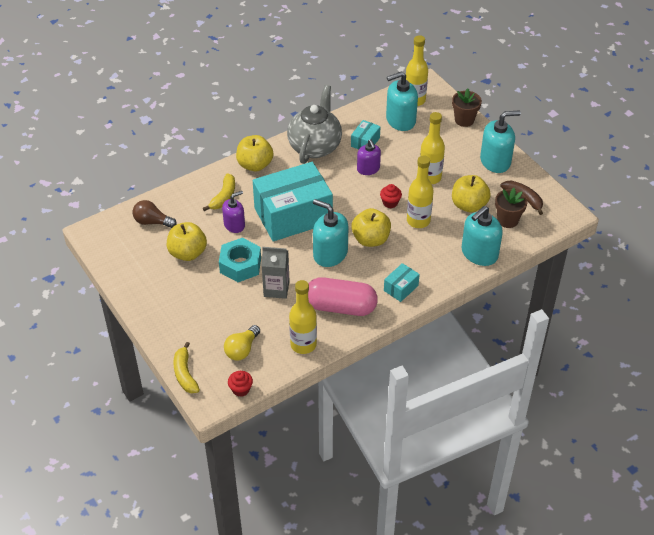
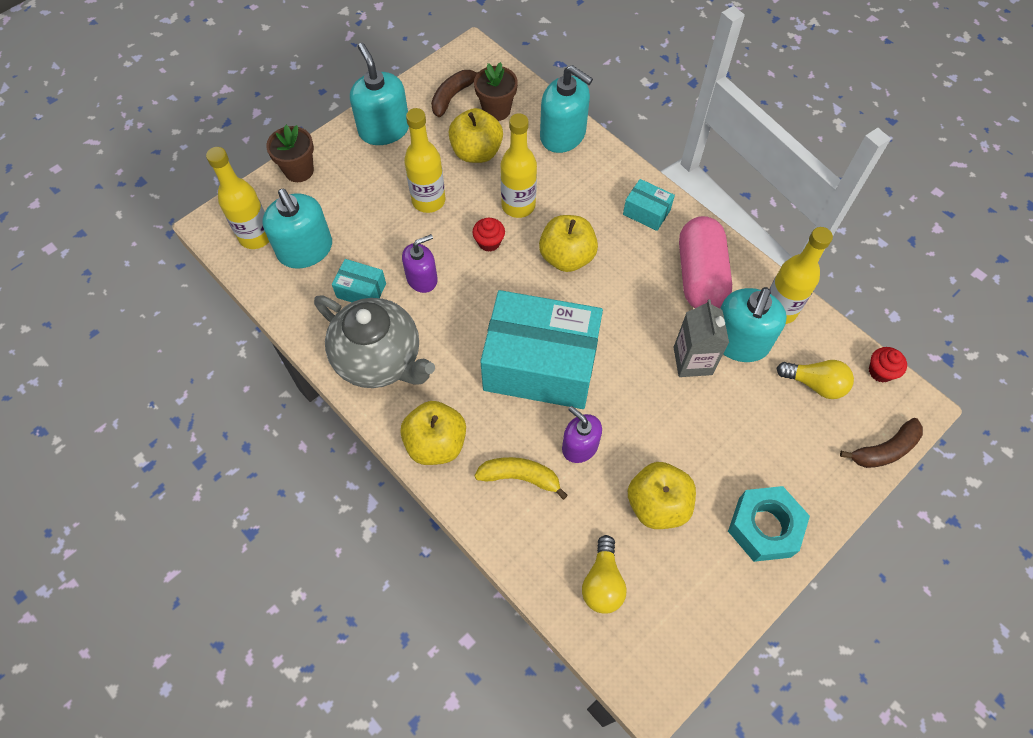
camera: 100 degrees left, 15 degrees up
(152, 222) = (602, 582): brown light bulb -> yellow light bulb
(185, 374) = (885, 450): yellow banana -> brown banana
(240, 265) = (661, 419): turquoise nut -> turquoise nut (764, 527)
(293, 215) = (540, 365): turquoise box -> turquoise box turned 45 degrees counterclockwise
(315, 146) = (380, 360): grey teapot -> grey teapot turned 150 degrees counterclockwise
(330, 254) = (607, 303): turquoise soap dispenser -> turquoise soap dispenser (739, 341)

